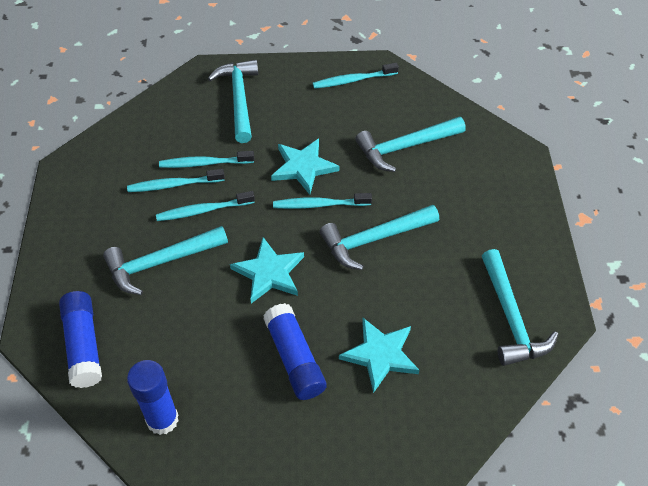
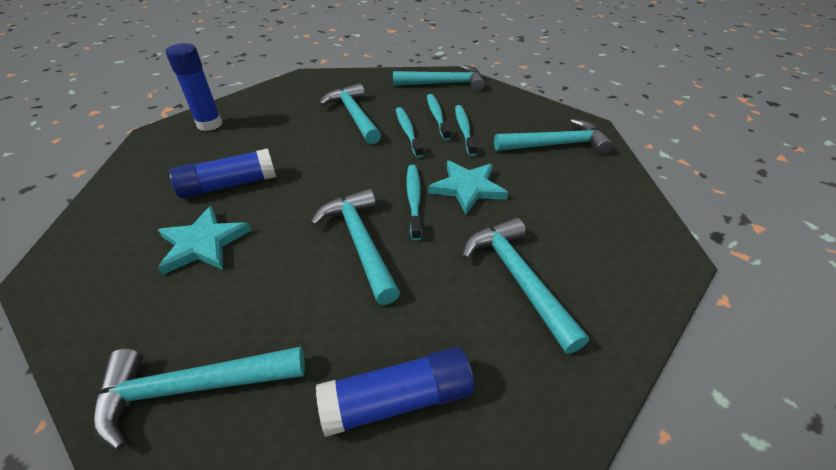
camera: 90 degrees right, 10 degrees down
(84, 345) = (288, 92): blue glue stick -> blue glue stick (397, 400)
(92, 176) = (444, 84): none -> turquoise hammer
(269, 272) = (330, 168): turquoise star -> none
(353, 80) = (628, 229): turquoise toothbrush -> none

